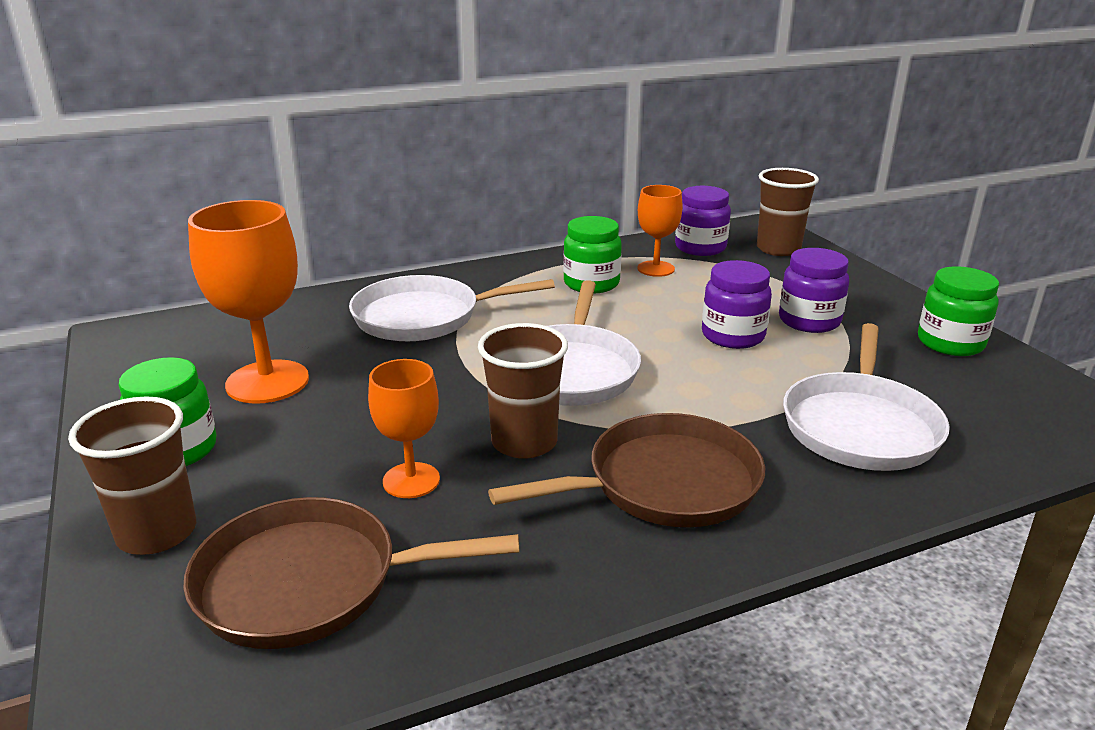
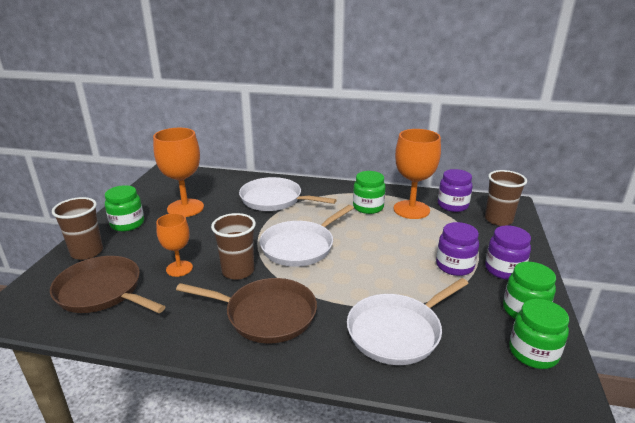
camera: 35 degrees right, 0 degrees up
(656, 269) = (411, 210): orange goblet -> orange goblet, size x1.69
(733, 336) = (400, 258): purple jar -> purple jar (504, 270)
(1020, 384) = (533, 353): none -> green jar

